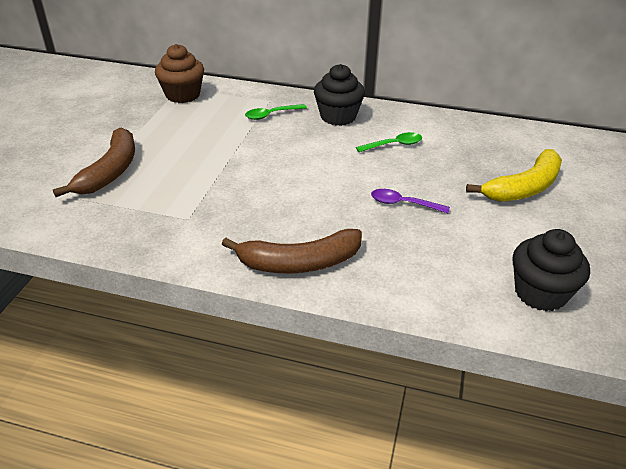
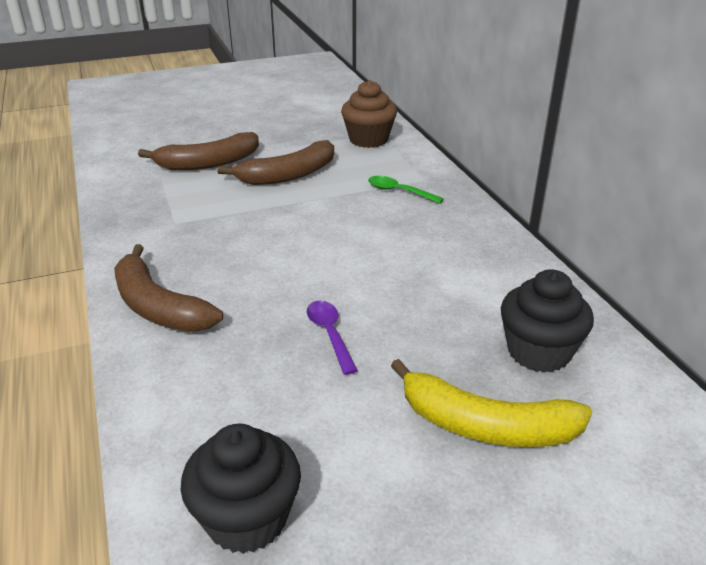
camera: 55 degrees right, 5 degrees down
(186, 144) = (289, 175): none -> brown banana
(338, 116) = (453, 227): black cupcake -> black cupcake (538, 352)
(394, 145) = (446, 284): green spoon -> none

